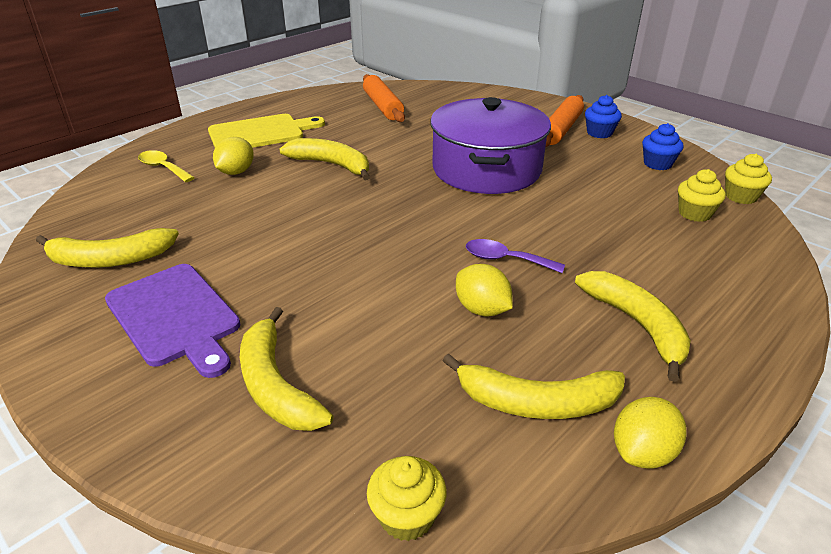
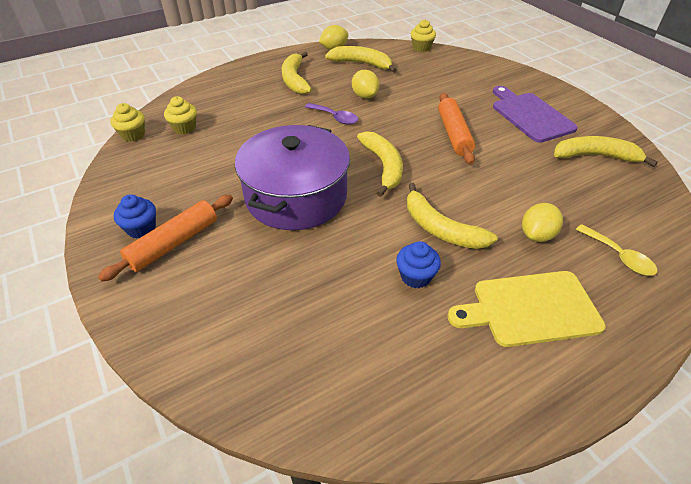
camera: 165 degrees left, 10 degrees up
(276, 385) = (469, 82): yellow banana -> yellow banana (383, 166)
(383, 106) = (359, 351): orange rolling pin -> orange rolling pin (454, 134)
(657, 164) = (145, 175): blue cupcake -> blue cupcake (415, 276)

